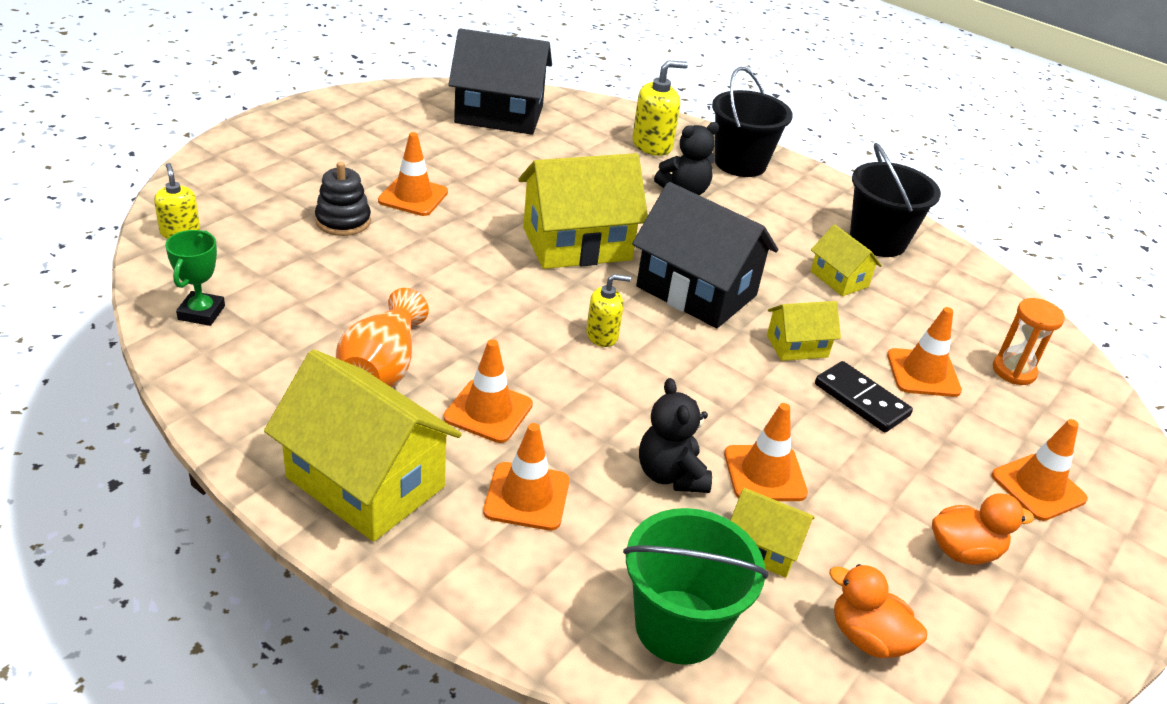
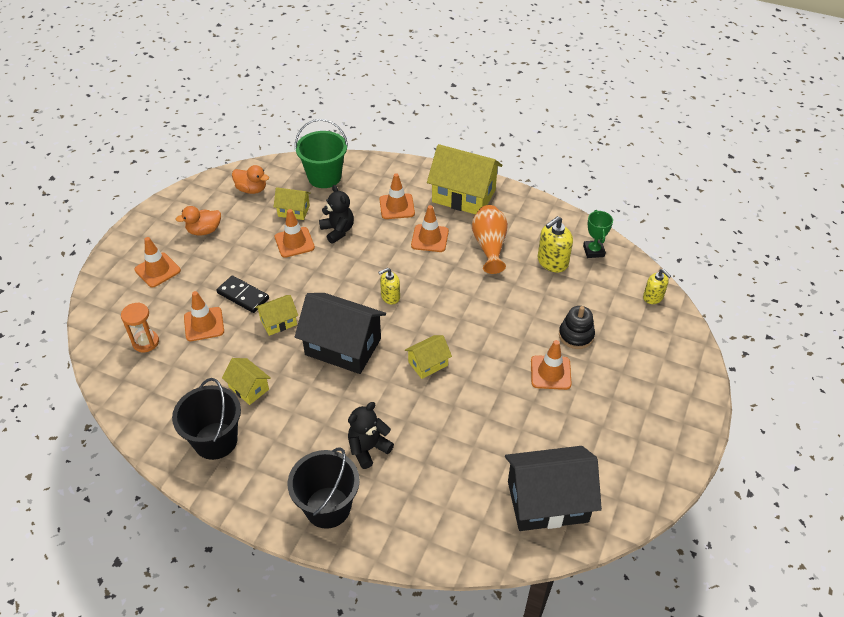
camera: 170 degrees right, 10 degrees up
(577, 244) = (428, 363): yellow house -> yellow house, size x0.51
(652, 145) = (407, 506): yellow soap dispenser -> yellow soap dispenser (552, 262)

